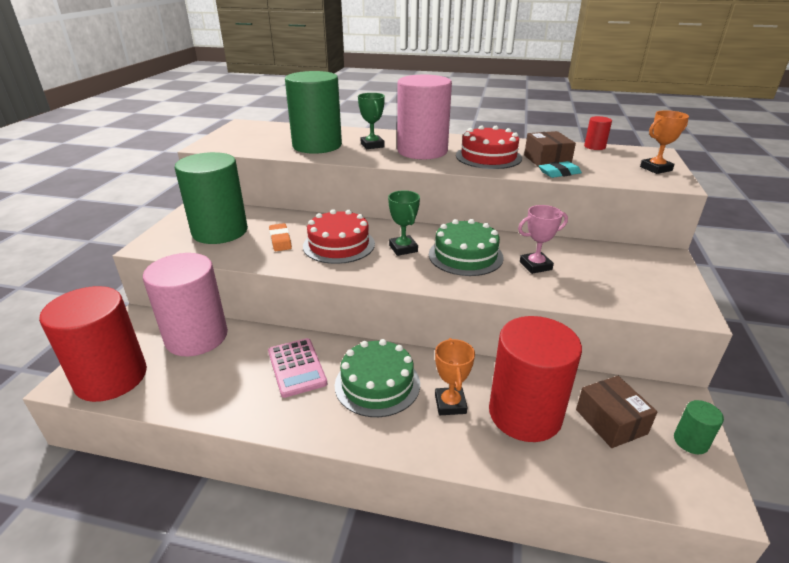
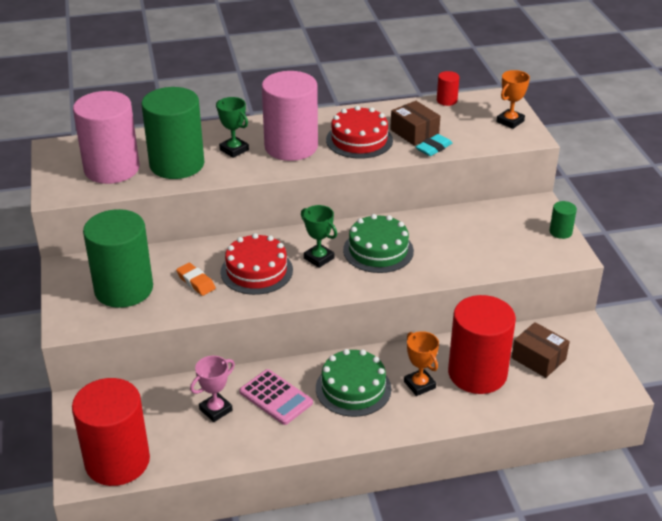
camera: 25 degrees left, 5 degrees up
(196, 337) = (159, 401): pink cylinder -> pink cylinder (112, 169)
(535, 266) = (441, 244): pink trophy -> pink trophy (216, 410)
(690, 441) = (594, 355): green cylinder -> green cylinder (560, 232)

